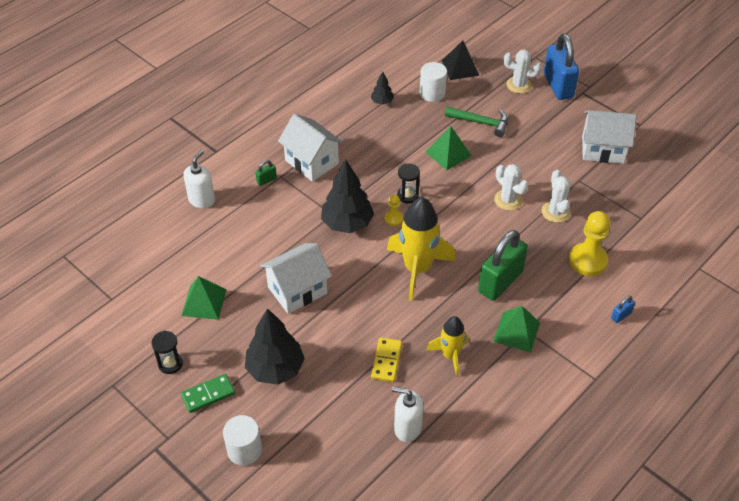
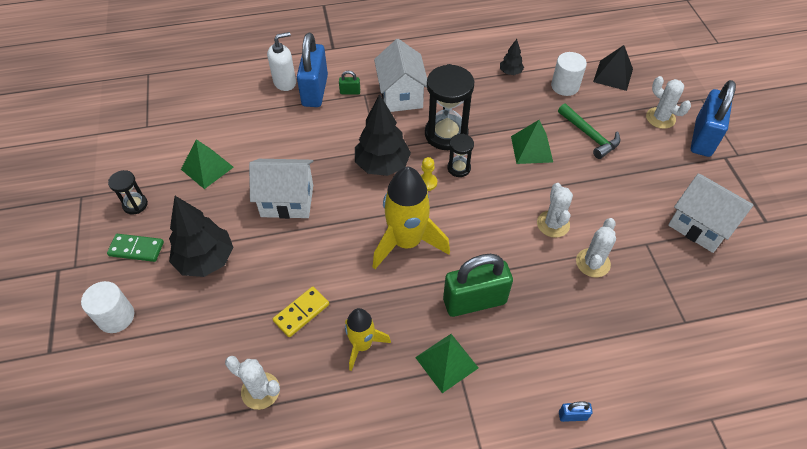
camera: 35 degrees right, 5 degrees up
(235, 194) = (315, 91): none -> blue padlock
(375, 175) = (446, 134): none -> black hourglass
(407, 428) = (260, 391): white soap dispenser -> white cactus
(588, 260) = (585, 333): yellow pawn -> none

